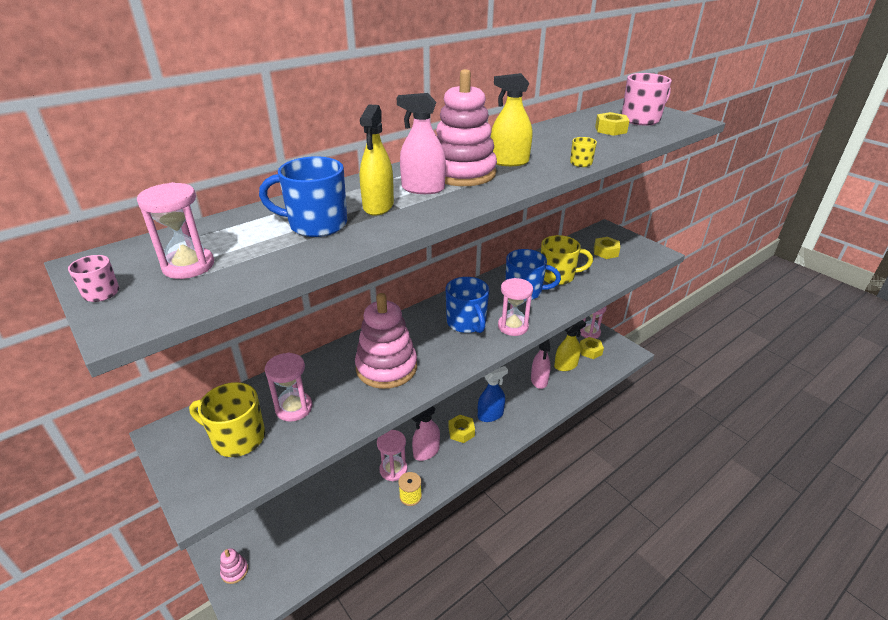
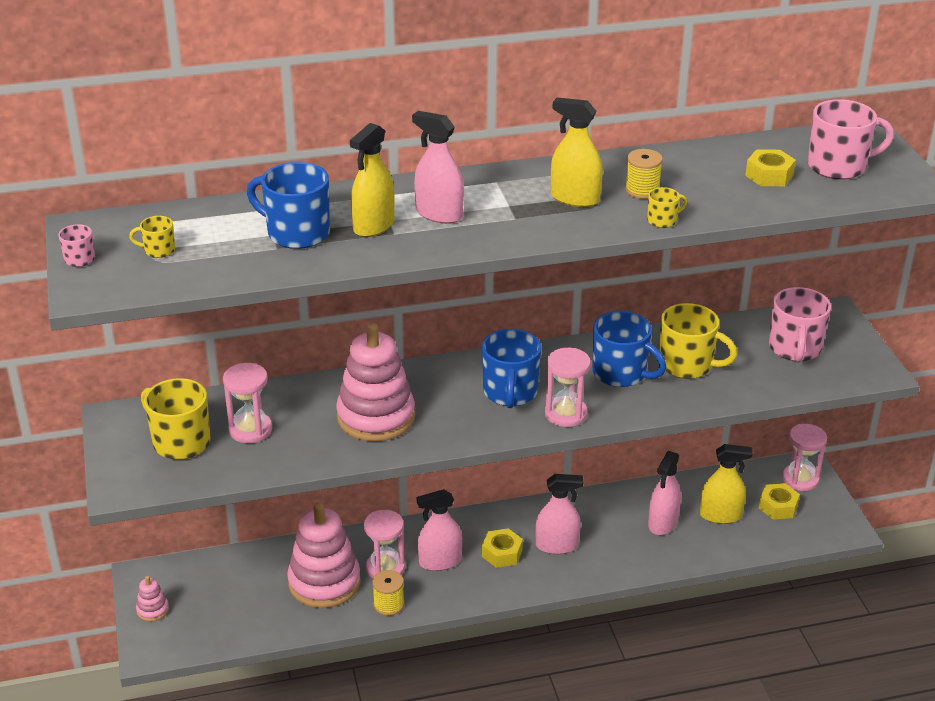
camera: 25 degrees right, 0 degrees up
(188, 266) = (158, 250): pink hourglass -> yellow mug
(462, 173) = (503, 202): pink stacking toy -> pink stacking toy (324, 582)
(490, 415) = (557, 545): blue spray bottle -> pink spray bottle
(547, 150) = (642, 190): none -> yellow spool
(605, 252) = (794, 348): yellow nut -> pink mug

